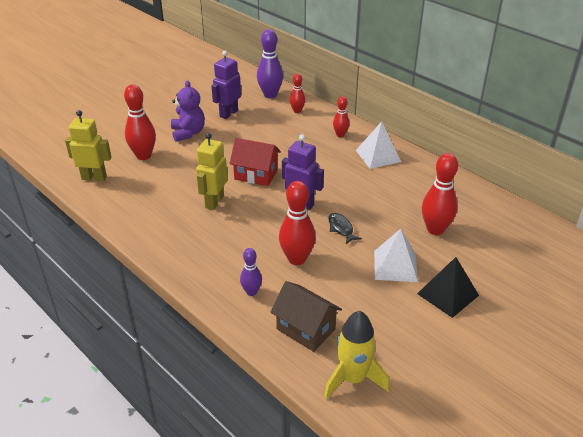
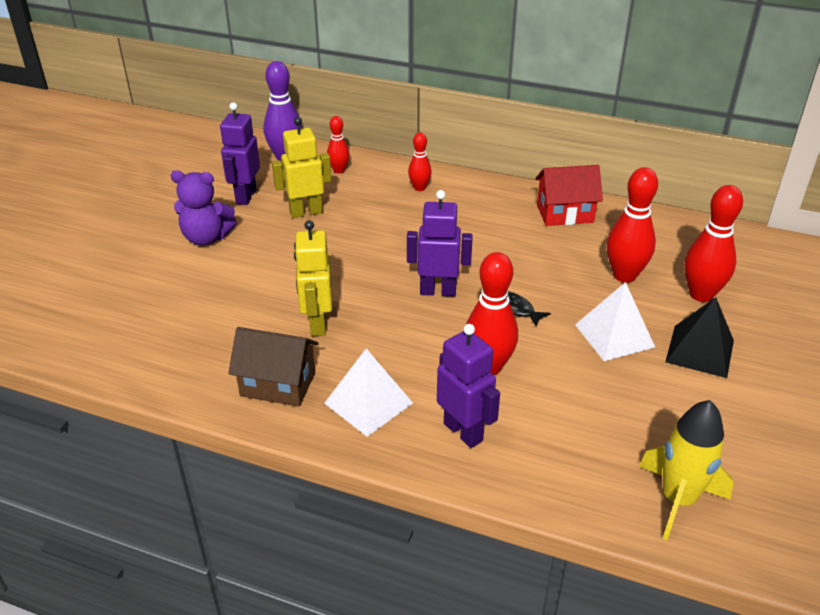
camera: 25 degrees left, 0 degrees up
(94, 178) = (106, 342): yellow robot -> yellow robot (306, 212)
(143, 156) = (162, 288): red bowling pin -> red bowling pin (701, 294)
(188, 133) = (206, 238): purple teddy bear -> purple teddy bear turned 135 degrees clockwise
(251, 292) = (463, 432): purple bowling pin -> purple robot
(256, 175) = (348, 270): red house -> red house (564, 213)
(305, 329) = (571, 457): brown house -> brown house (278, 384)
(378, 156) = (487, 202): white pyramid -> white pyramid (368, 403)

